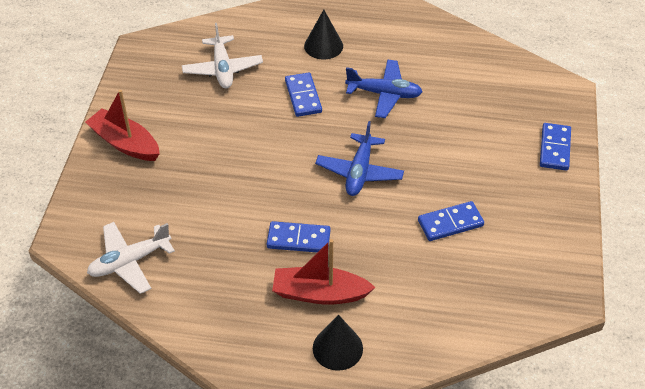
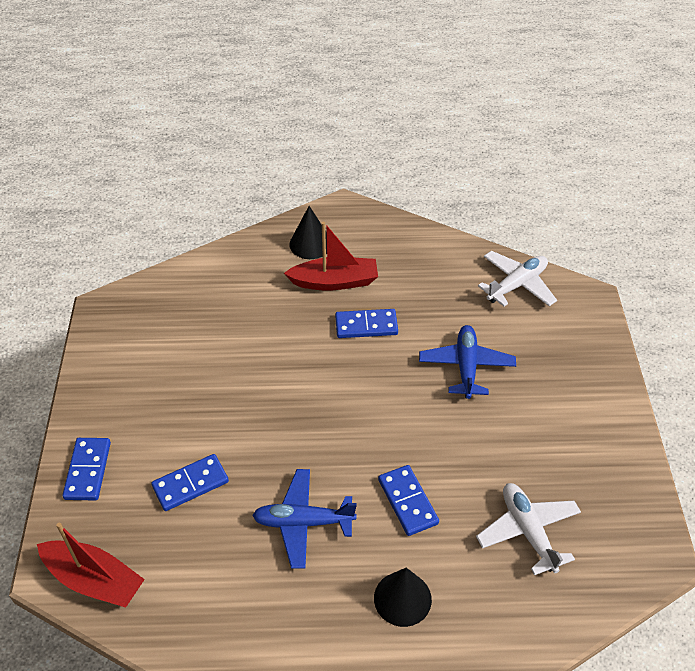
camera: 170 degrees right, 0 degrees up
(125, 143) = (591, 403): red boat -> red boat (94, 580)
(359, 172) = (318, 406): blue plane -> blue plane (466, 366)
(450, 223) = (215, 362): blue domino -> blue domino (190, 484)

